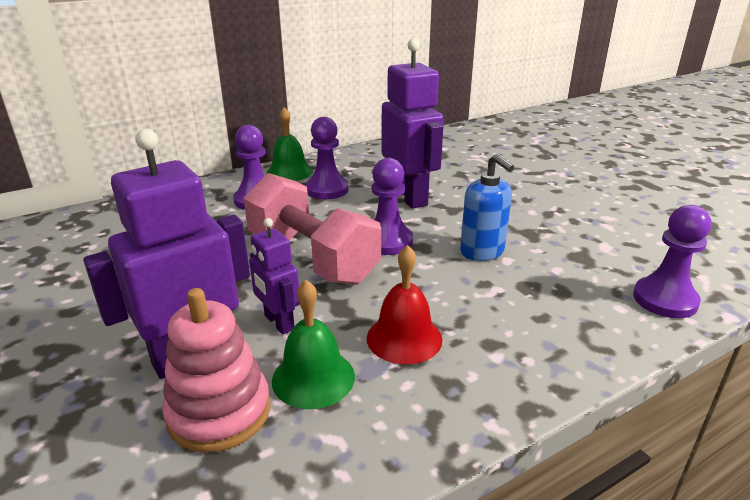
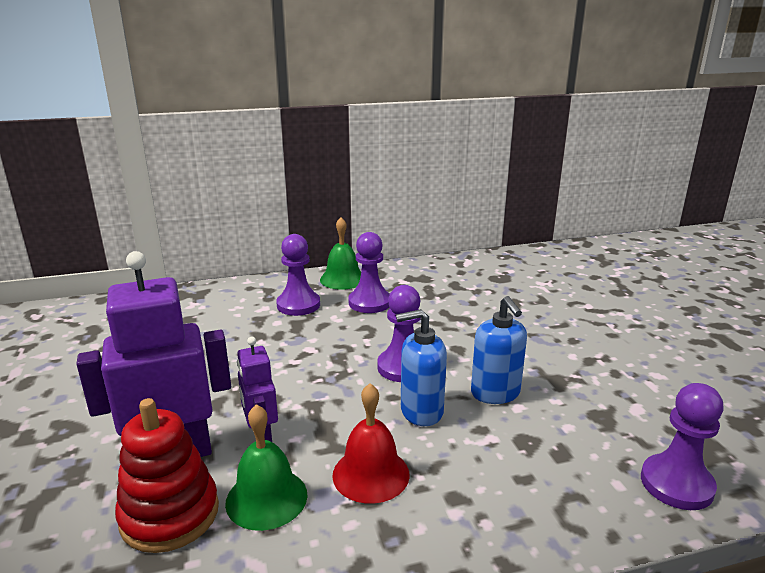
camera: 15 degrees right, 5 degrees down
(219, 412) = (170, 514): pink stacking toy -> red stacking toy
(312, 258) = (322, 373): pink dumbbell -> none
(409, 197) = (448, 321): purple robot -> none
(423, 277) = (421, 411): none -> blue soap dispenser

